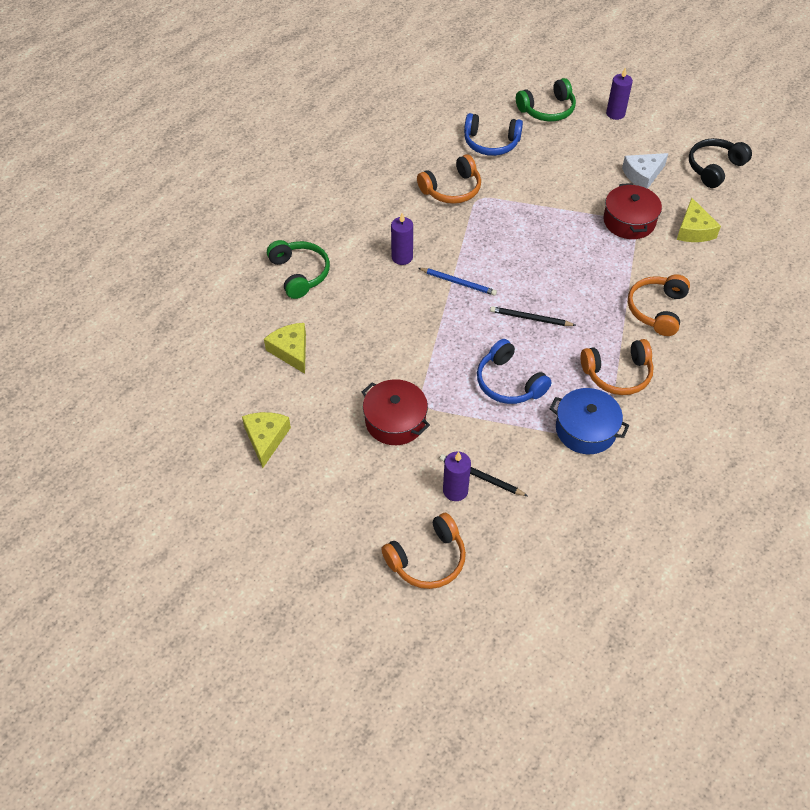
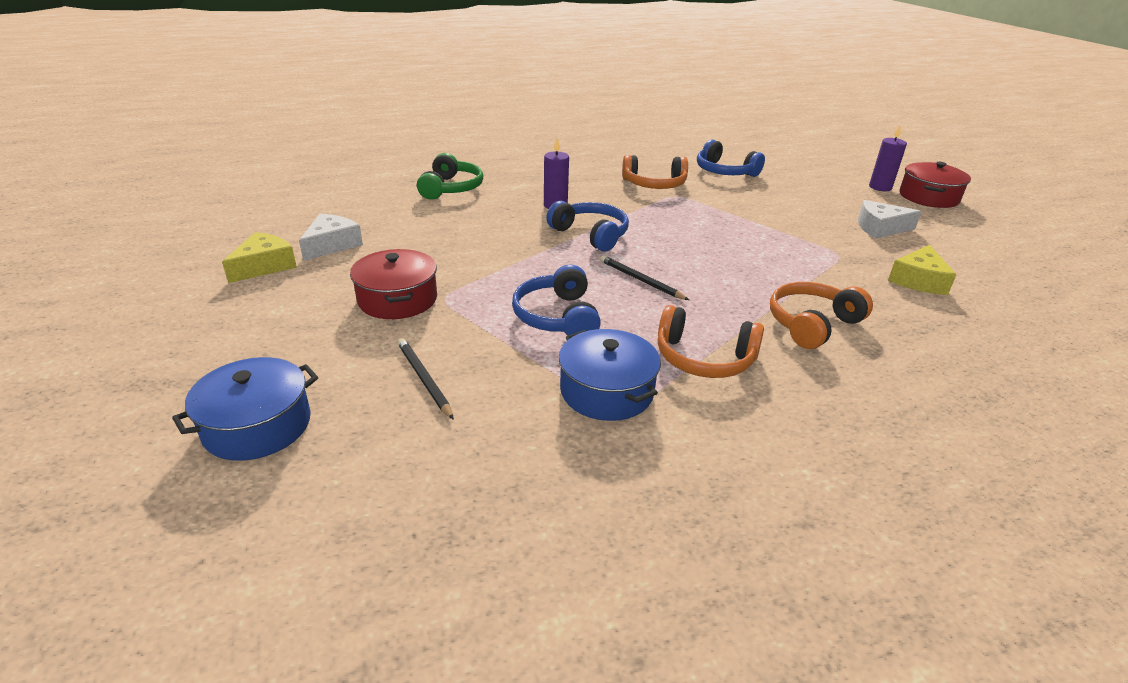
camera: 30 degrees right, 20 degrees down
(286, 391) = (332, 245): none -> white cheese
(291, 351) = (375, 224): yellow cheese -> none
(427, 559) = (257, 426): orange headphones -> blue pot
(455, 490) = (379, 378): purple candle -> none
(458, 282) = (590, 234): blue pencil -> blue headphones
(547, 110) = (804, 169): green headphones -> none
(629, 221) = (834, 252): red pot -> red pot (928, 197)
(714, 168) = (982, 247): black headphones -> none

